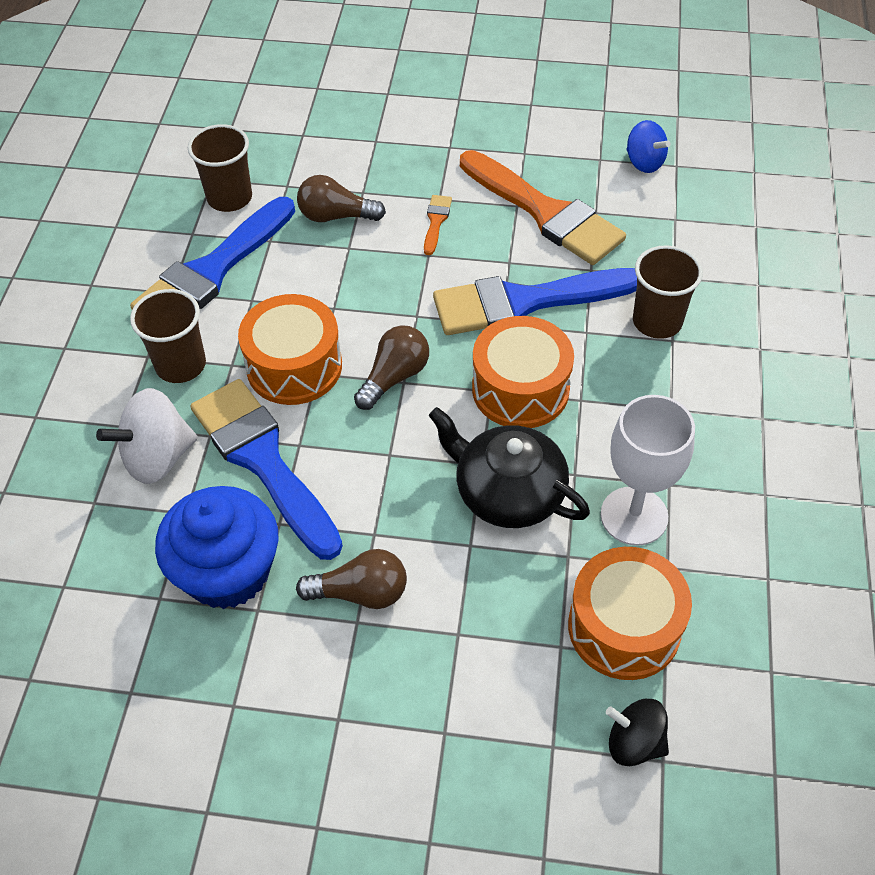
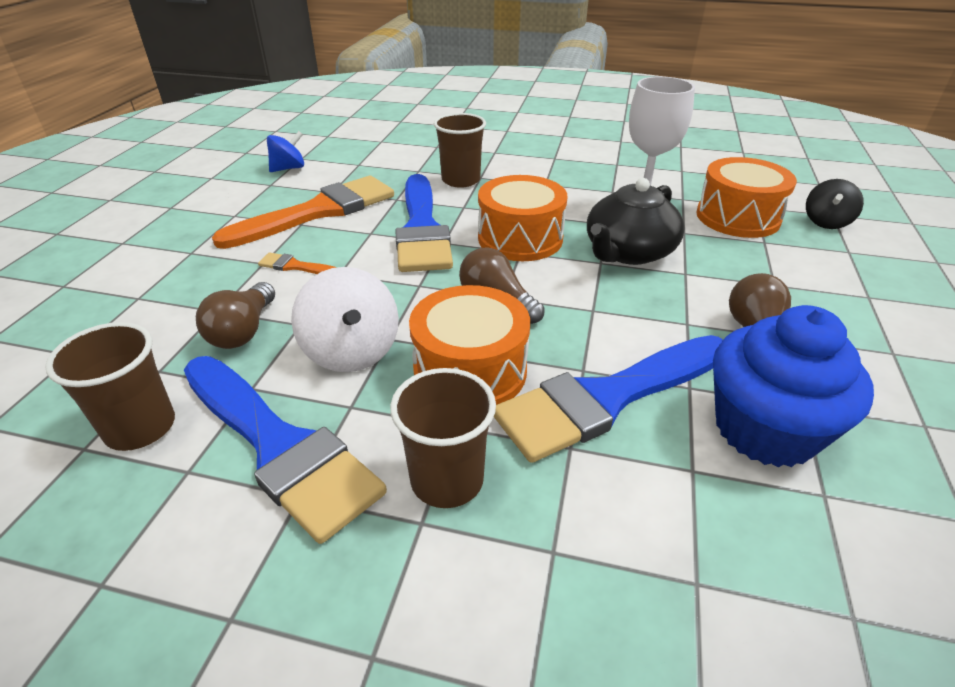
camera: 85 degrees left, 15 degrees down
(158, 457) = (609, 502): white spinning top -> white spinning top (351, 351)

